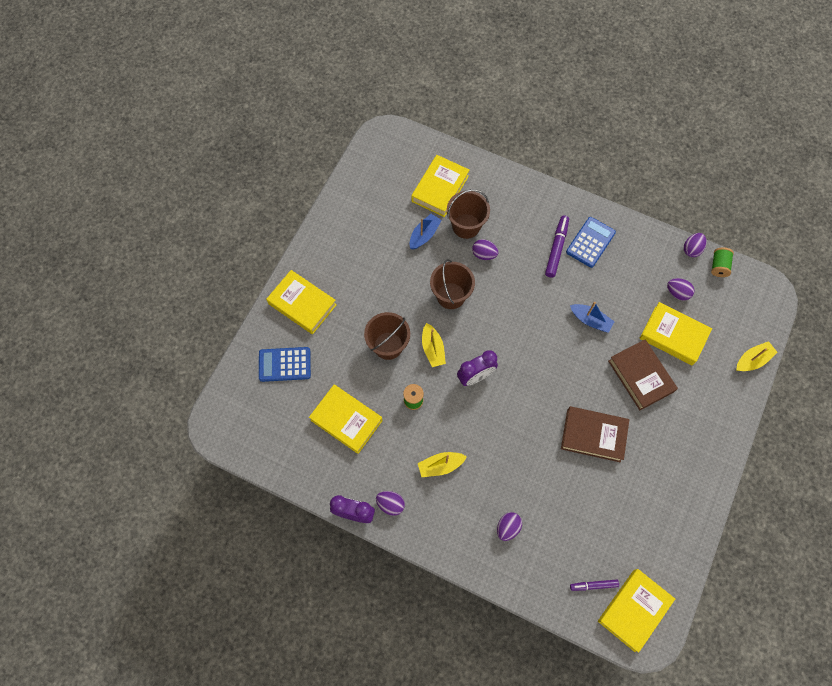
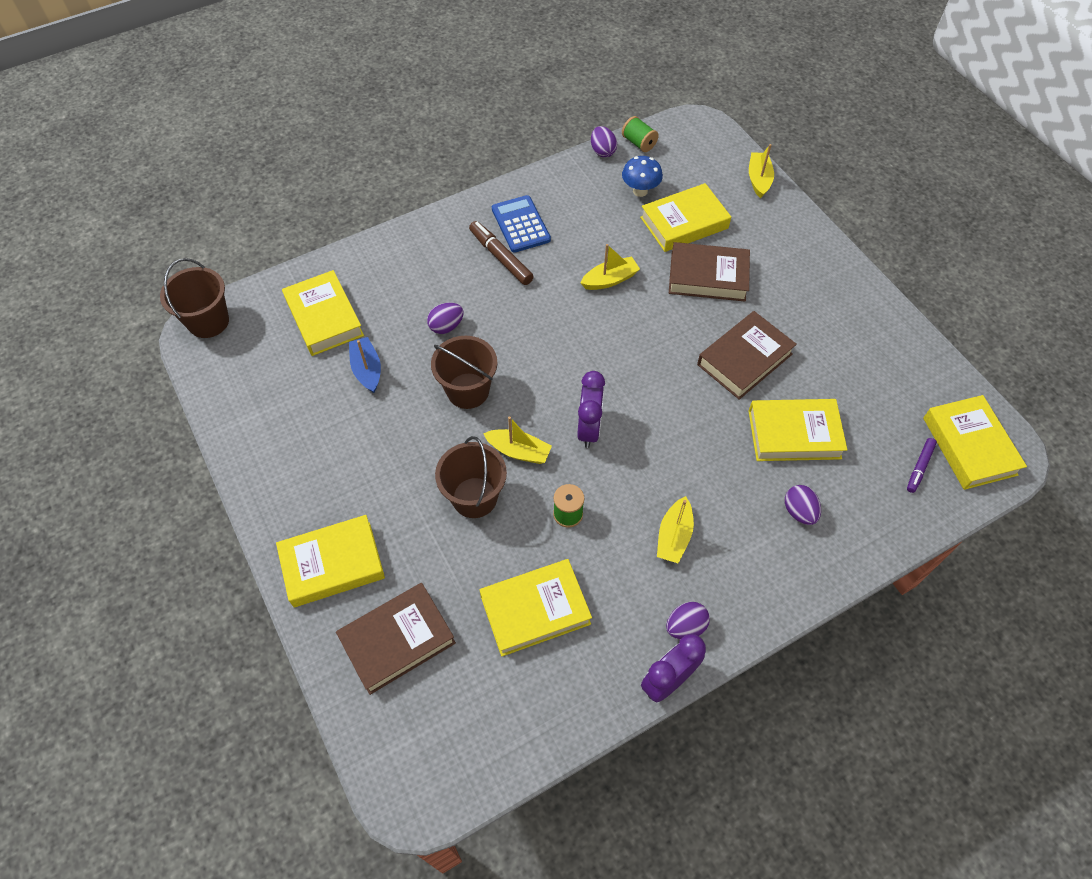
camera: 55 degrees left, 10 degrees down
(284, 364) = (397, 640): blue calculator -> brown book
(466, 226) = (395, 321): brown bucket -> brown bucket (208, 321)
(556, 249) = (501, 258): purple marker -> brown marker
(560, 496) = (794, 434): none -> yellow book
(590, 320) = (610, 280): blue boat -> yellow boat
(677, 293) = (640, 191): purple egg -> blue mushroom

